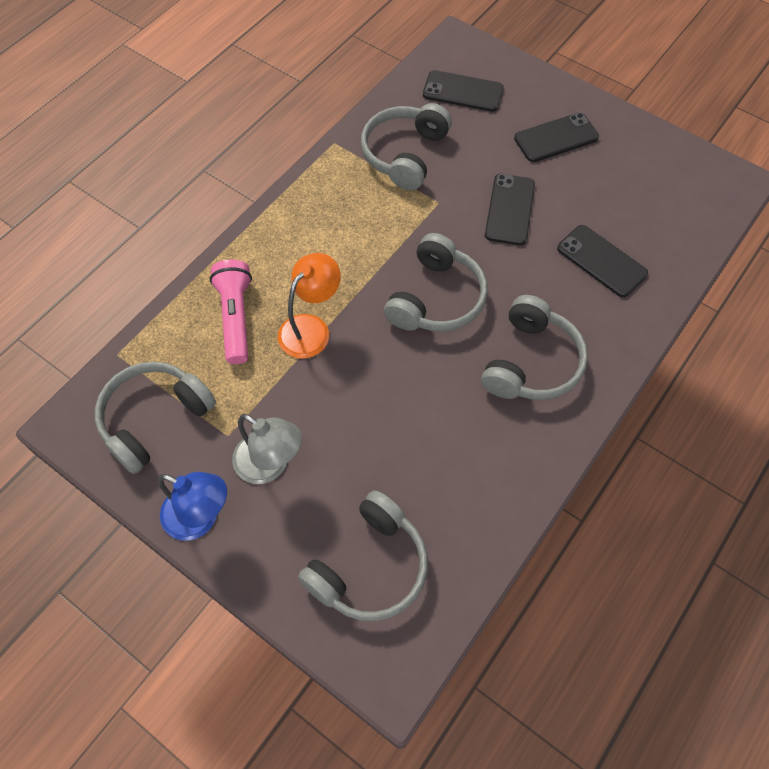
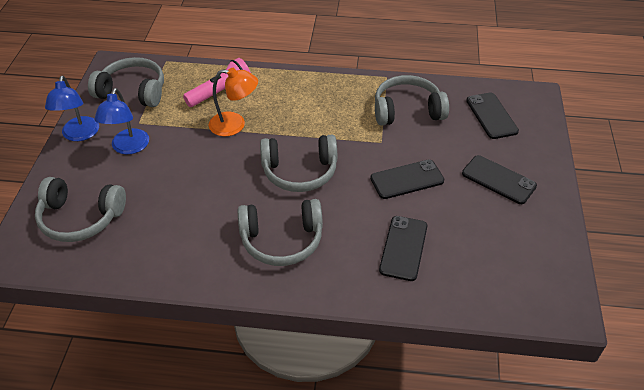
camera: 60 degrees right, 15 degrees down
(270, 465) = (128, 147): grey lamp -> blue lamp

